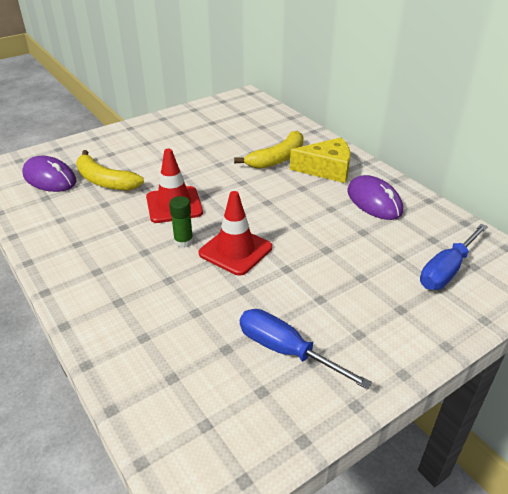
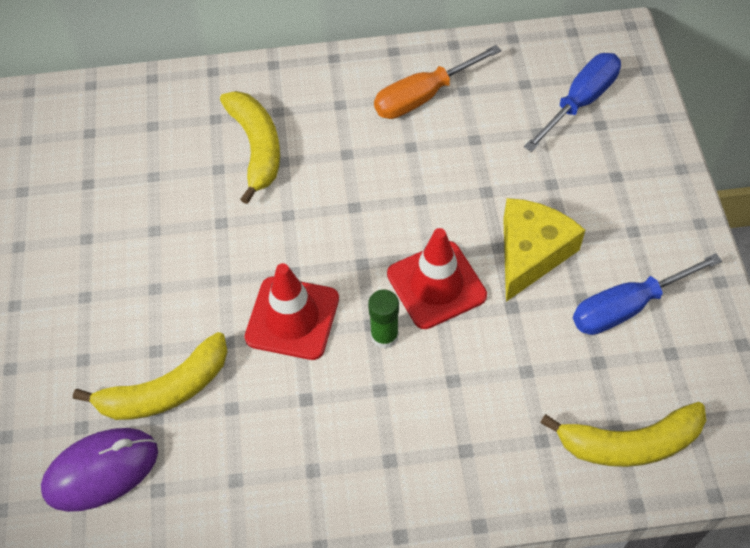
camera: 60 degrees left, 20 degrees up
(164, 388) = (629, 443): none -> yellow banana
(326, 169) = (321, 107): yellow cheese -> yellow cheese (531, 253)
(374, 201) = (423, 96): purple mouse -> orange screwdriver
(447, 270) = (580, 102): blue screwdriver -> blue screwdriver turned 120 degrees counterclockwise

